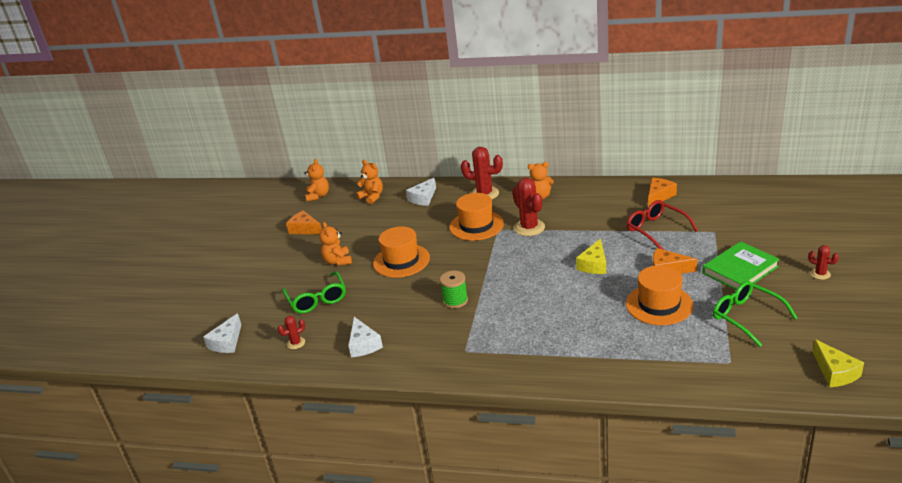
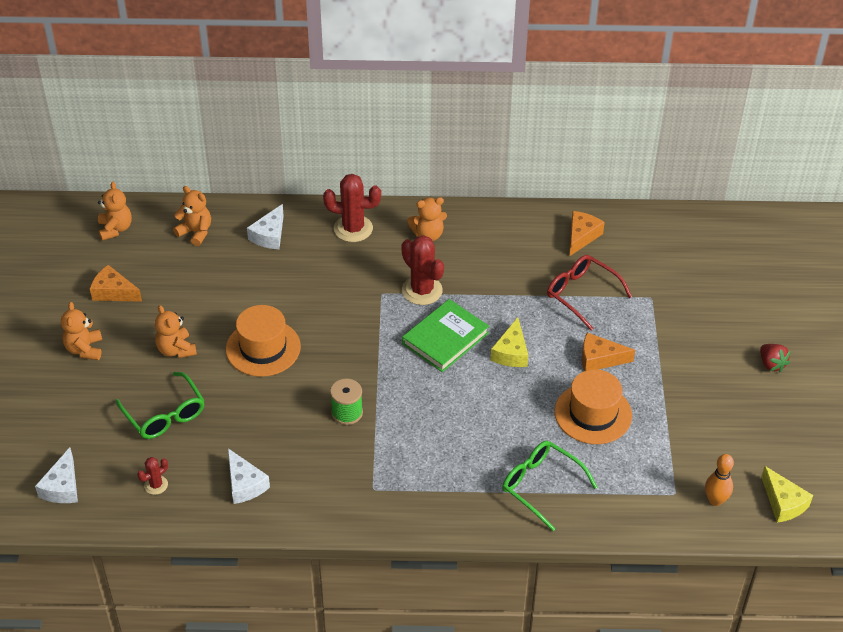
camera: 15 degrees left, 15 degrees up
(273, 260) = (84, 349): none -> orange teddy bear
(476, 225) = (352, 286): orange hat -> none
(740, 270) = (683, 359): green book -> green book (445, 338)
(746, 317) = (691, 429): green glasses -> green glasses (541, 486)
(768, 368) = (715, 500): none -> orange bowling pin
(820, 274) = (771, 364): red cactus -> red strawberry

